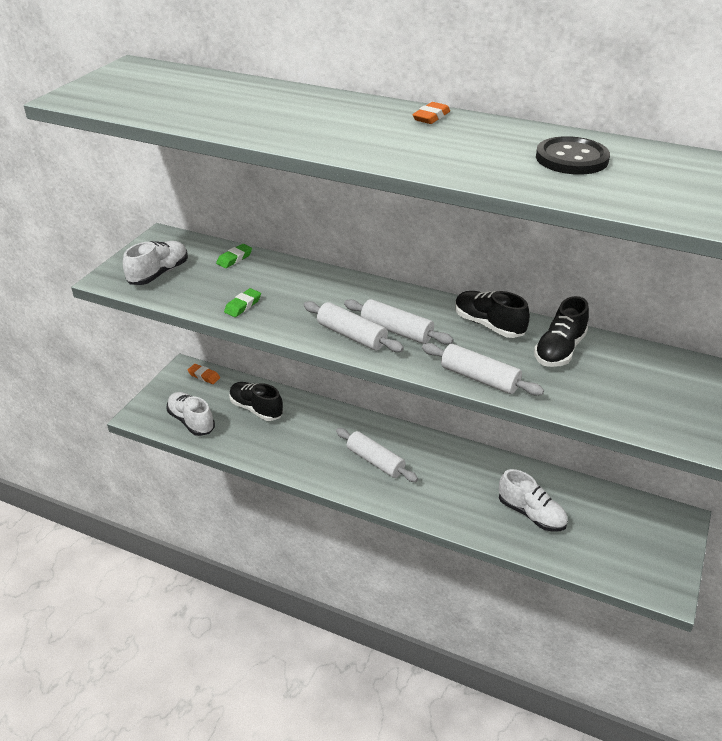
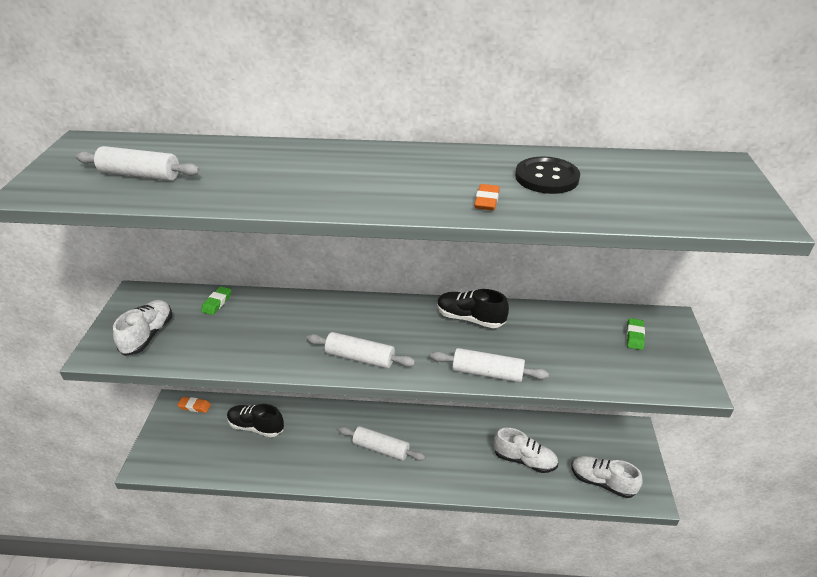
camera: 20 degrees left, 0 degrees up
(191, 421) = (199, 456): white shoe -> white shoe (602, 482)
(243, 305) = (246, 351): green eraser -> green eraser (634, 336)
(396, 331) = (397, 343): white rolling pin -> white rolling pin (140, 175)
(431, 117) = (404, 155): orange eraser -> orange eraser (486, 201)
(559, 350) = (536, 329): black shoe -> none

